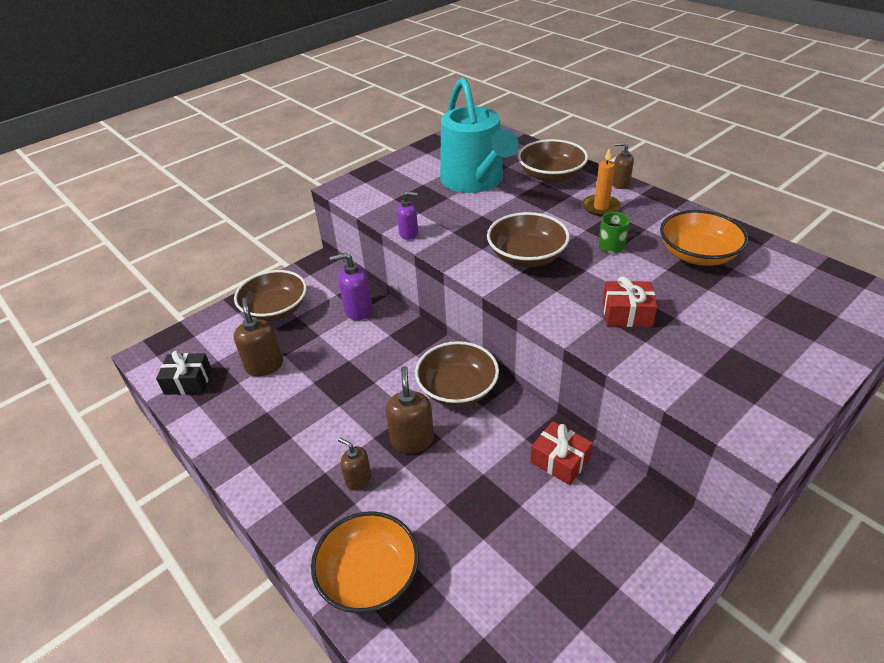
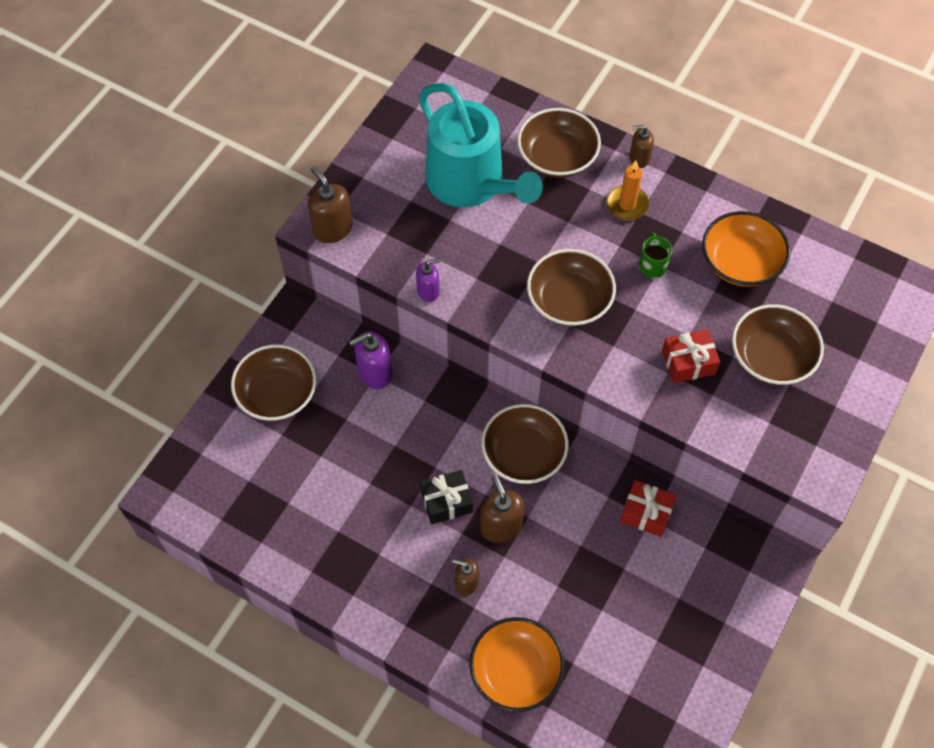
camera: 20 degrees left, 20 degrees up
(188, 381) = (231, 516): black gift -> black gift (446, 502)
(264, 365) = (305, 475): brown soap dispenser -> brown soap dispenser (332, 229)
(715, 324) = (771, 357): none -> brown bowl

